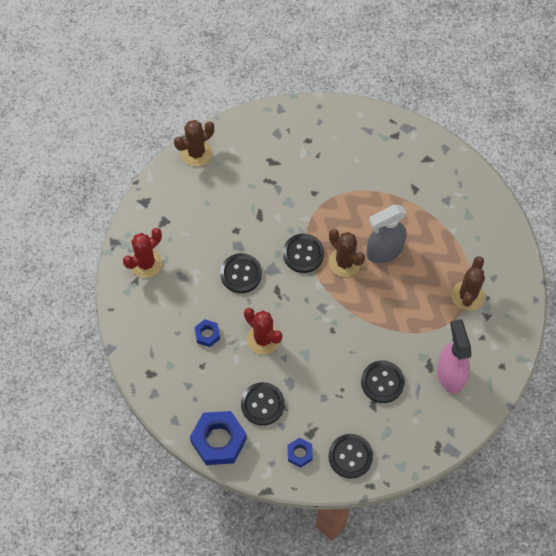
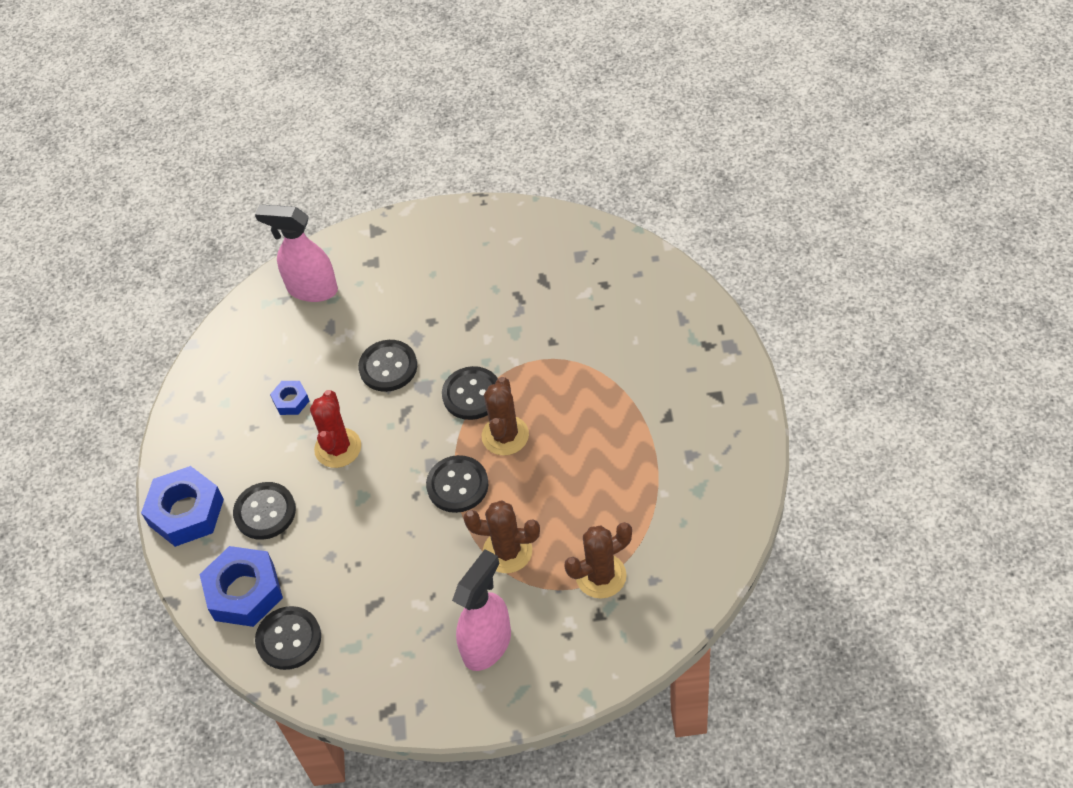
camera: 50 degrees right, 10 degrees down
(146, 263) = (311, 289): red cactus -> pink spray bottle
(196, 153) = (476, 218): brown cactus -> brown cactus (507, 551)
(299, 453) = (244, 592): blue nut -> blue nut, size x1.99
(382, 382) = (406, 591): black button -> black button (457, 485)
(384, 251) = (560, 456): grey spray bottle -> none

